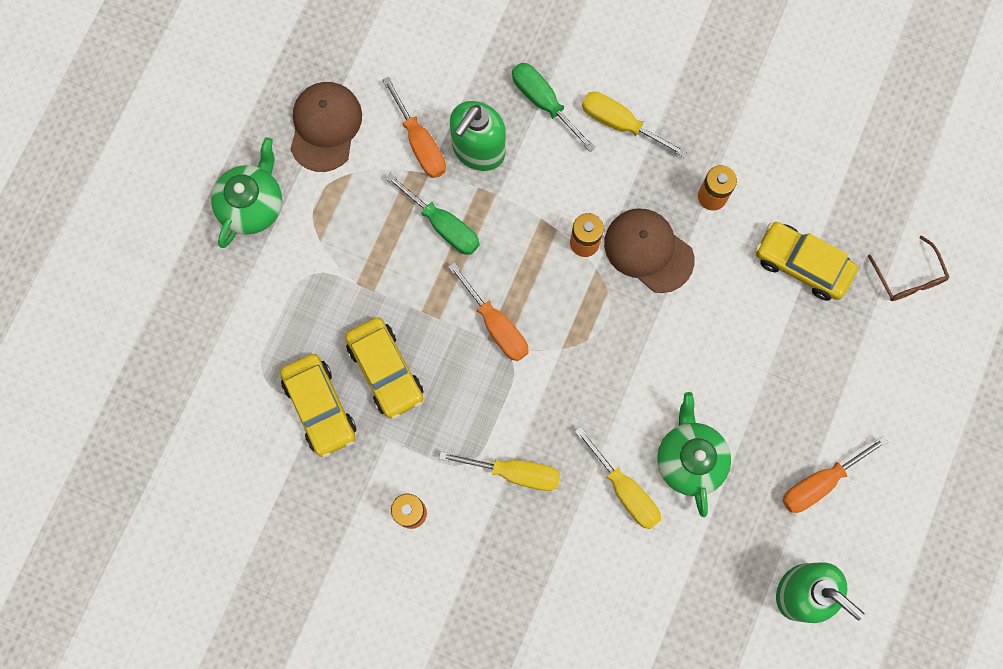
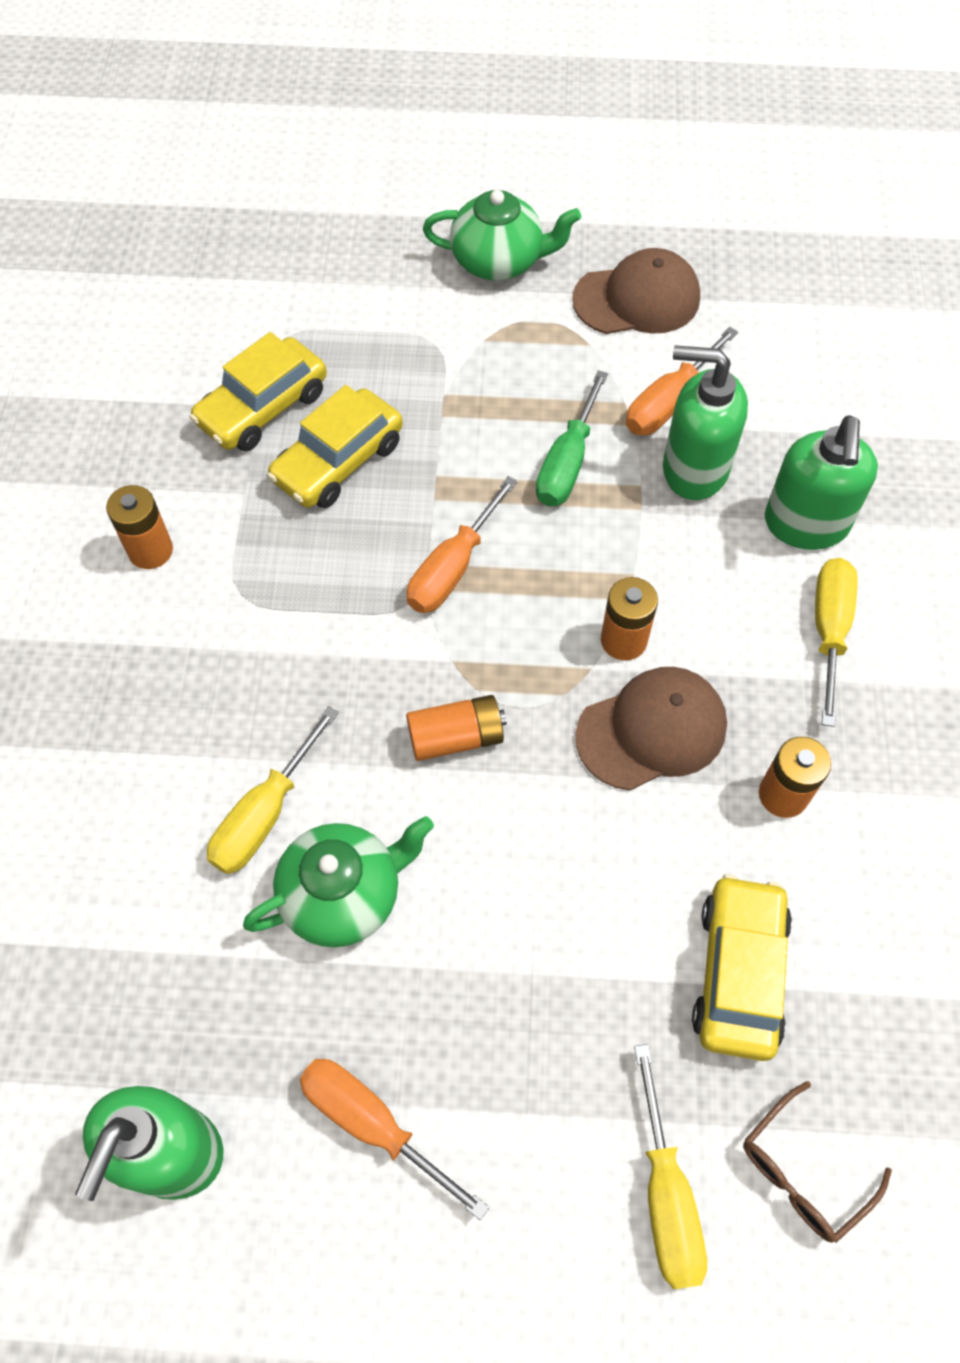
camera: 70 degrees right, 15 degrees down
(514, 472) = (246, 657): yellow screwdriver -> yellow screwdriver (666, 1195)
(544, 102) = (805, 524): green screwdriver -> green soap dispenser
(614, 363) = (456, 737): none -> orange battery
(648, 251) = (652, 730): brown cap -> brown cap turned 45 degrees clockwise

